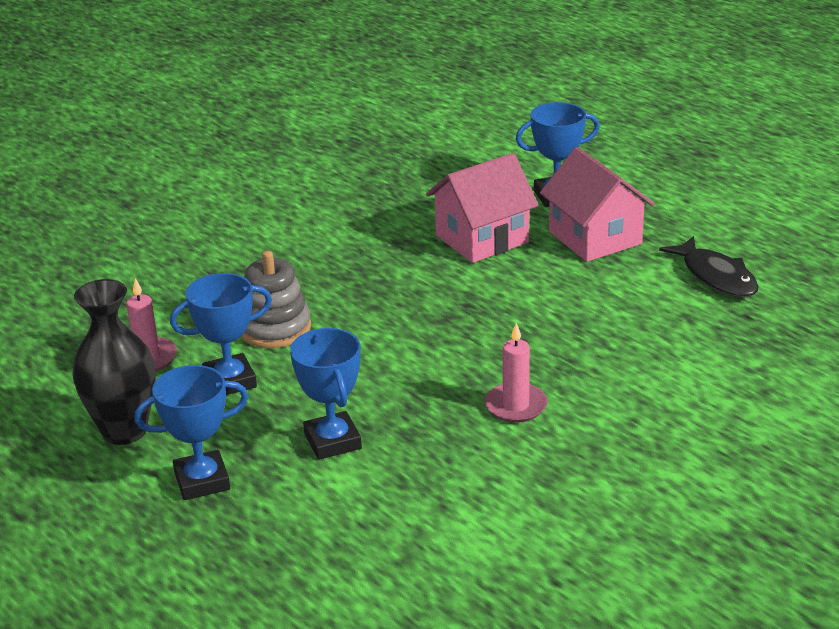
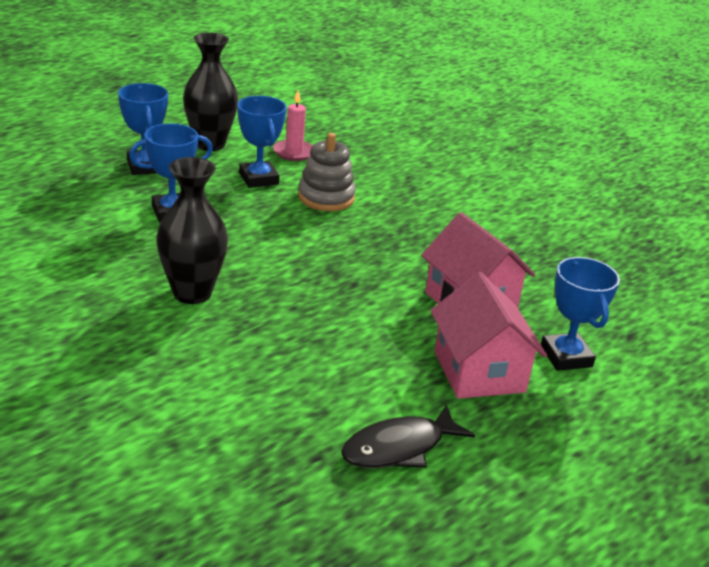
camera: 85 degrees right, 0 degrees up
(516, 406) = (192, 293): pink candle -> black vase
(595, 238) = (479, 372): pink house -> pink house turned 75 degrees counterclockwise

